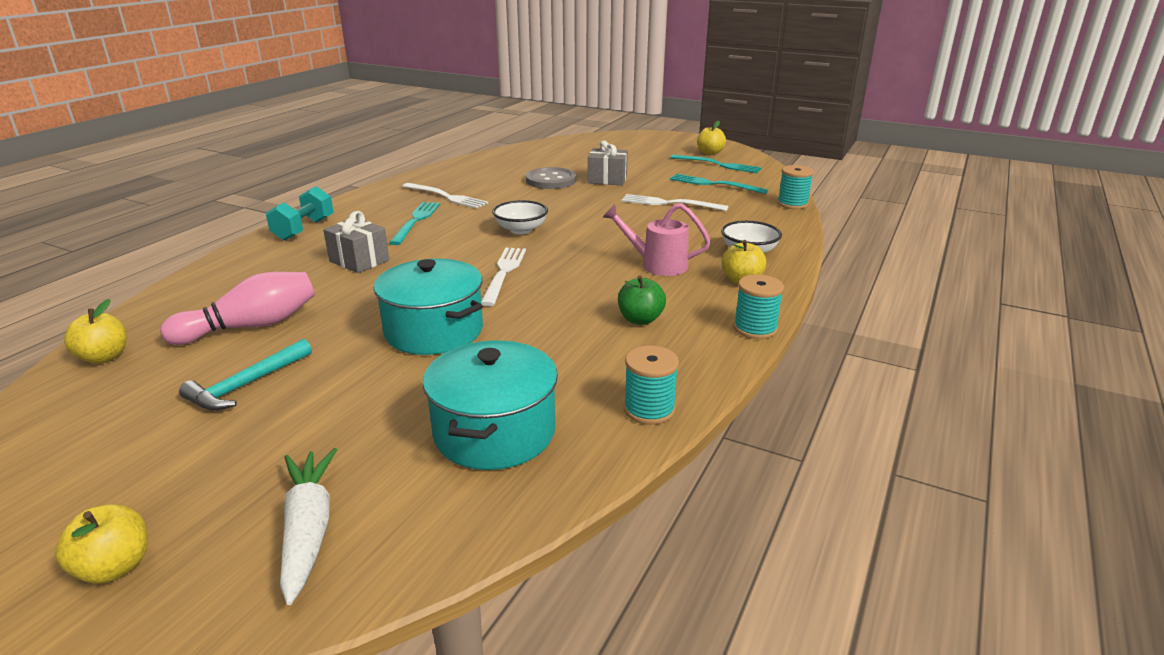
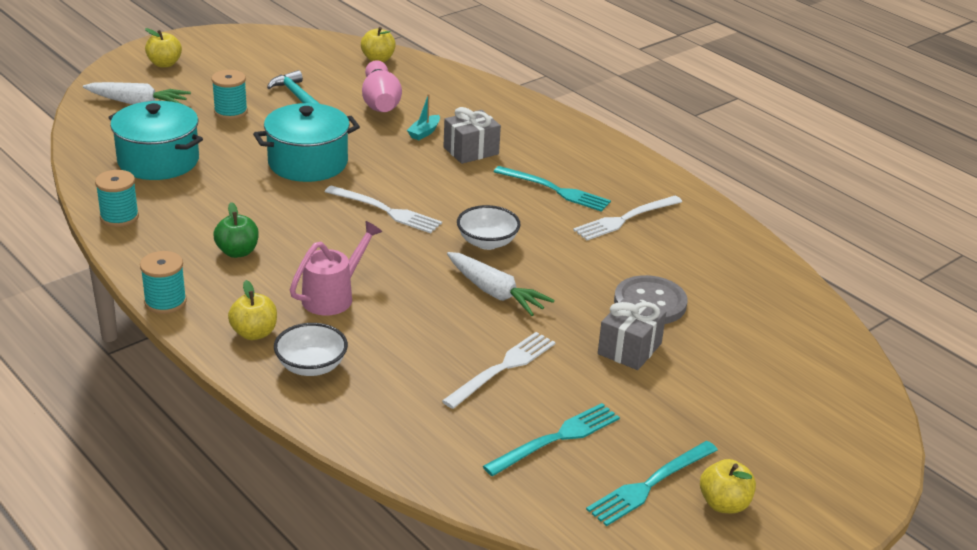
camera: 110 degrees right, 5 degrees up
(304, 229) = (570, 134): turquoise dumbbell -> none
(327, 288) = (424, 132): none -> turquoise boat
(587, 217) = (495, 293): none -> white carrot
(792, 204) = (429, 478): turquoise spool -> turquoise spool (230, 112)

